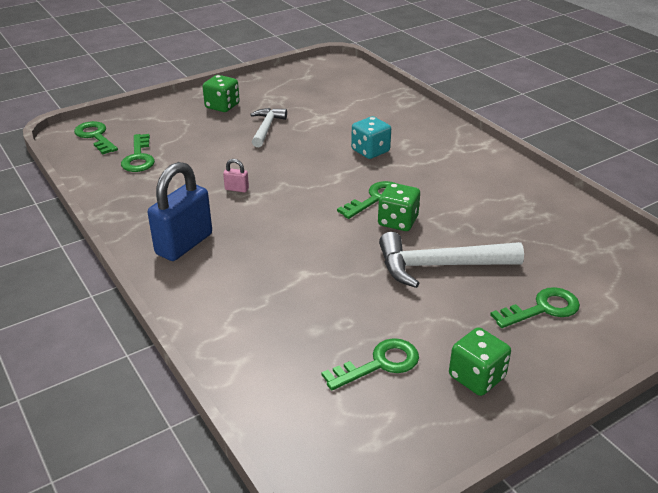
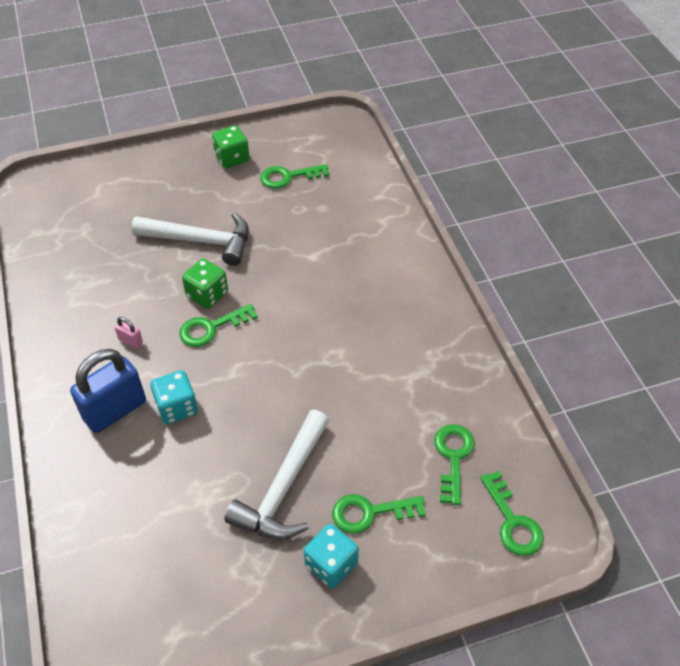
camera: 165 degrees left, 15 degrees up
(184, 244) = (409, 307): blue padlock -> blue padlock (115, 410)
(222, 106) = (331, 564): green dice -> turquoise dice
(236, 189) = (347, 373): pink padlock -> pink padlock (131, 341)
(266, 128) = (283, 488): white hammer -> white hammer, size x1.59
(542, 309) = (152, 192): green key -> green key (370, 513)

